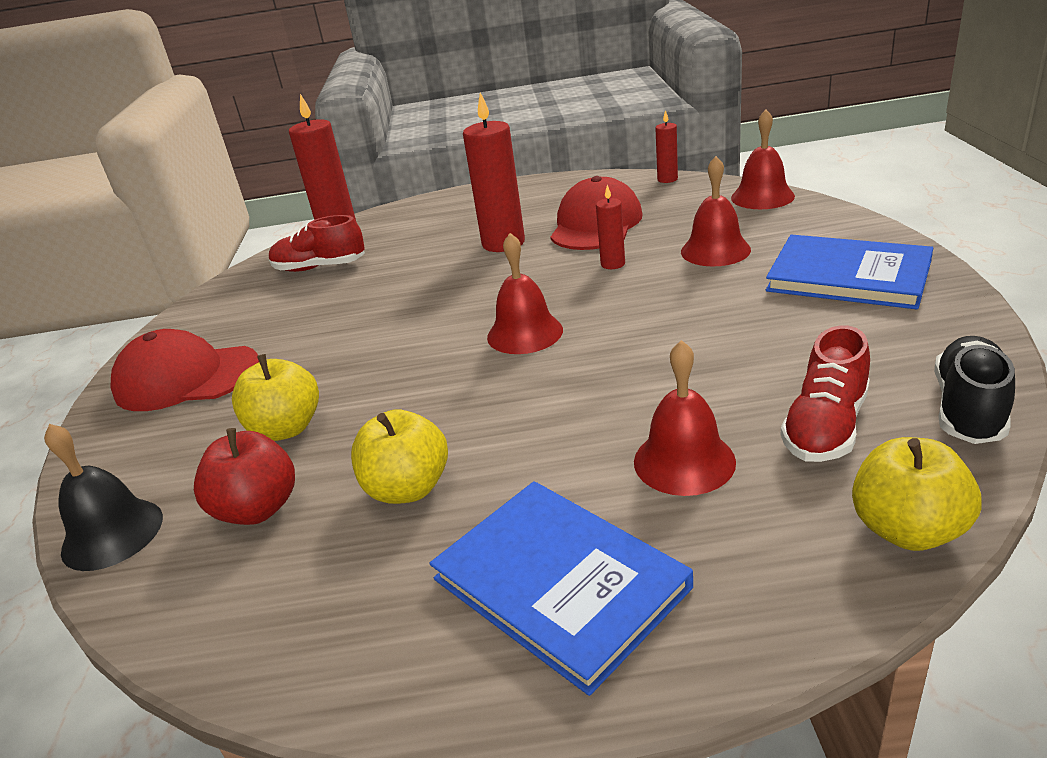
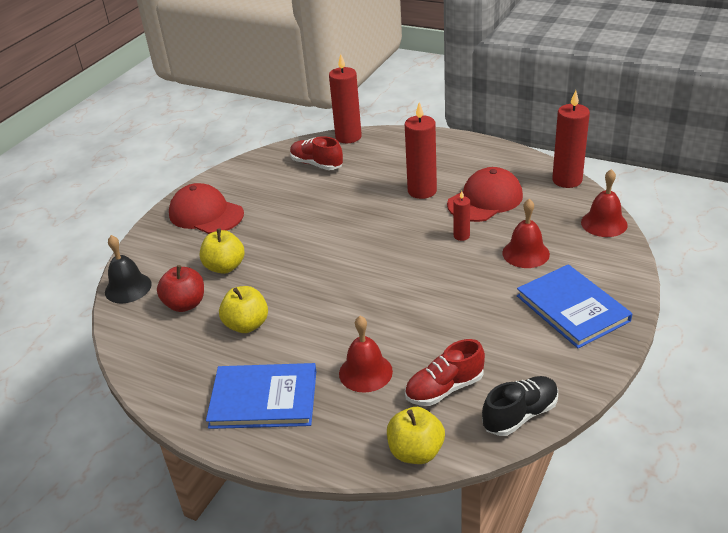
camera: 30 degrees right, 5 degrees up
(525, 333) = (371, 262): red bell -> none
(560, 583) = (263, 399): blue book -> blue book turned 75 degrees counterclockwise
(667, 179) = (567, 180): red candle -> red candle, size x1.95

